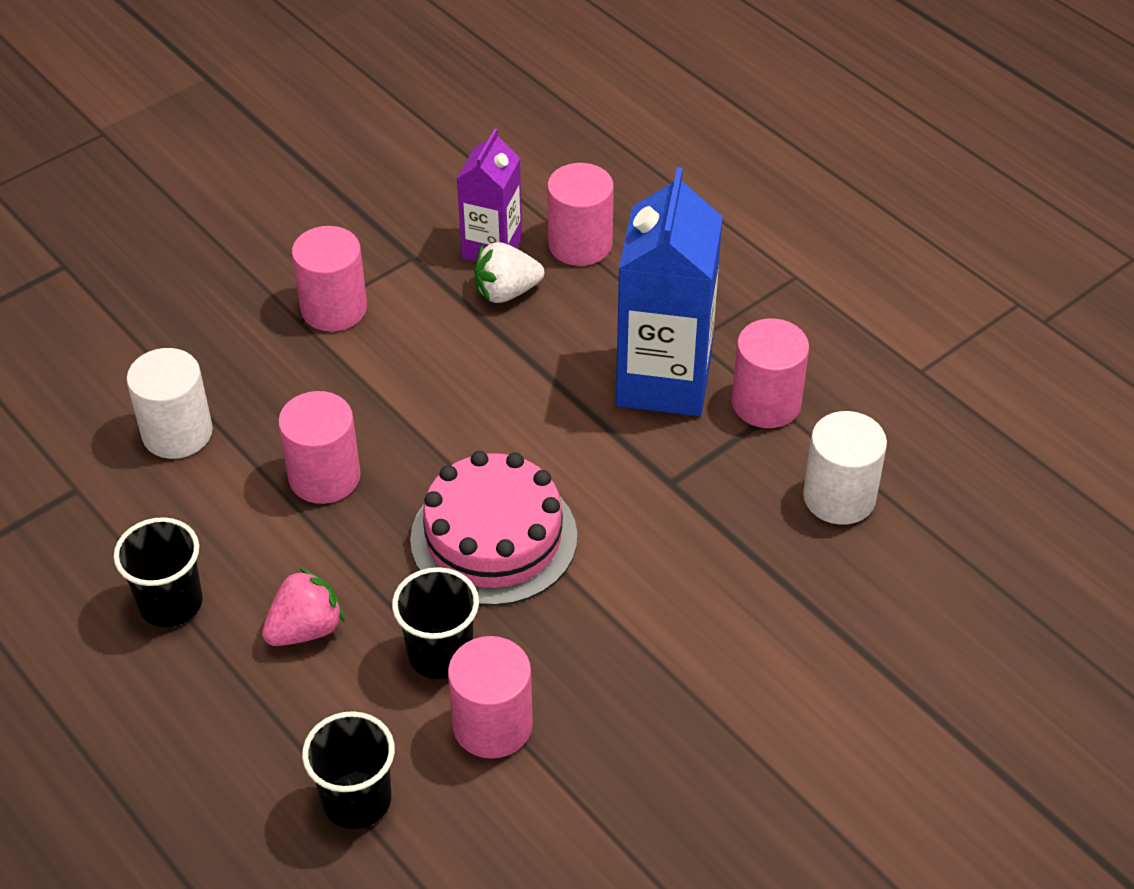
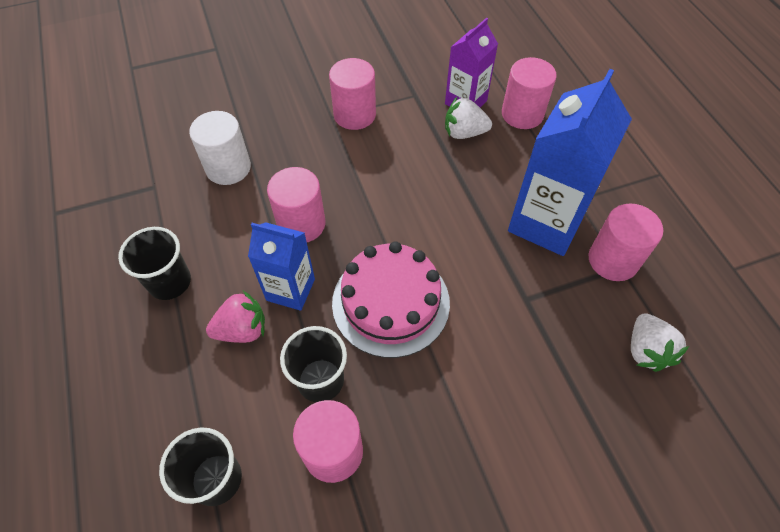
camera: 20 degrees right, 10 degrees up
(349, 562) = (290, 289): none -> blue carton
(839, 497) = (646, 350): white cylinder -> white strawberry

